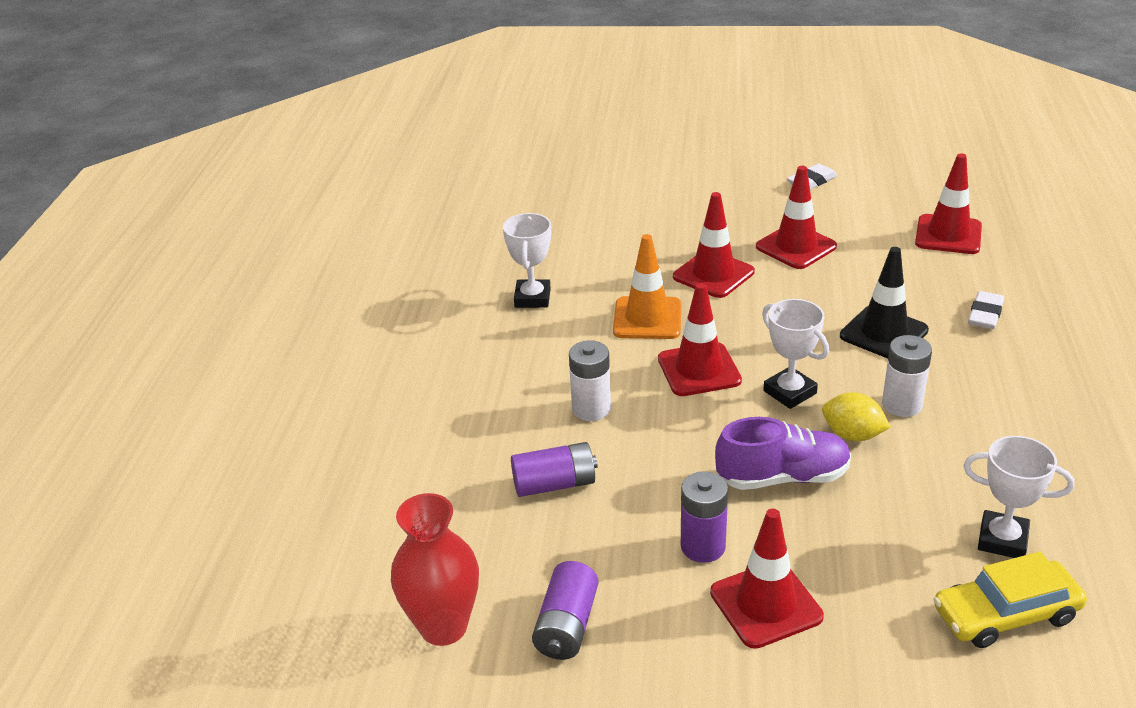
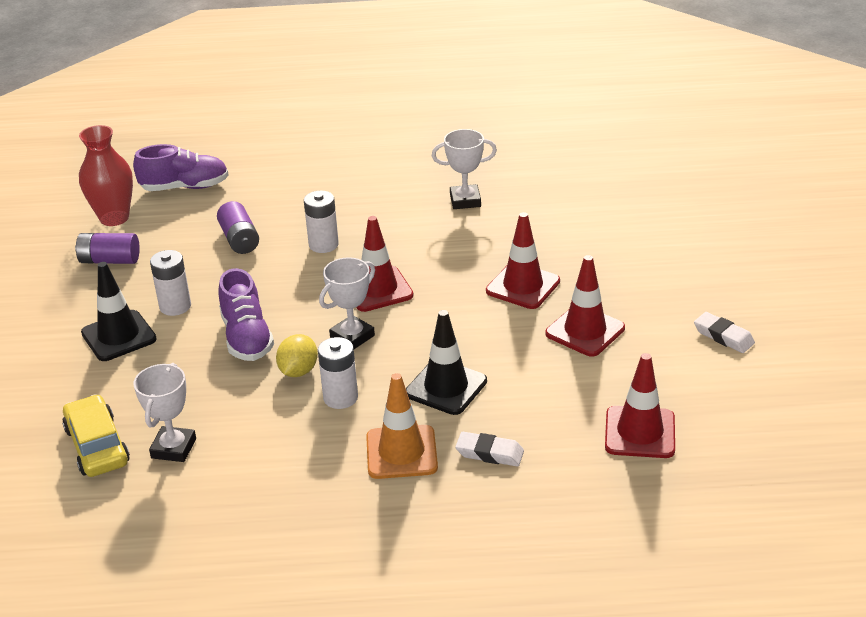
camera: 80 degrees right, 0 degrees up
(386, 544) = (185, 187): none -> purple shoe
(647, 318) = (446, 258): orange traffic cone -> orange traffic cone (401, 452)
(703, 546) = (175, 306): purple battery -> white battery
(766, 604) = (119, 336): red traffic cone -> black traffic cone

